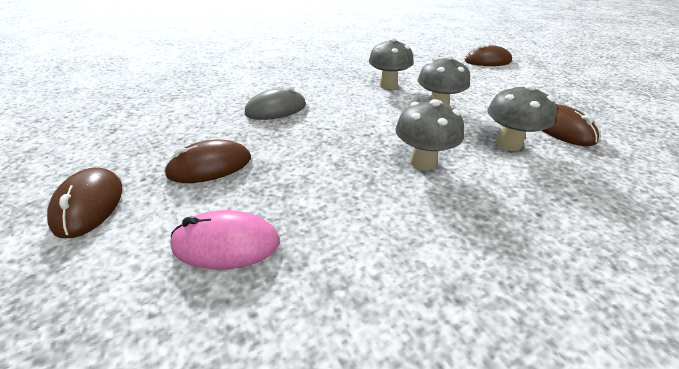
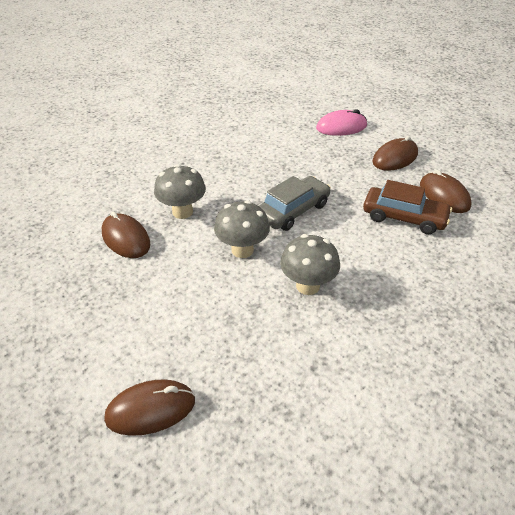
camera: 165 degrees right, 5 degrees up
(90, 204) = (430, 130): brown mouse -> brown mouse (444, 195)
(276, 109) = (404, 217): grey mouse -> brown car
(380, 128) = (293, 211): none -> grey car
(423, 162) = (252, 184): grey mushroom -> none

